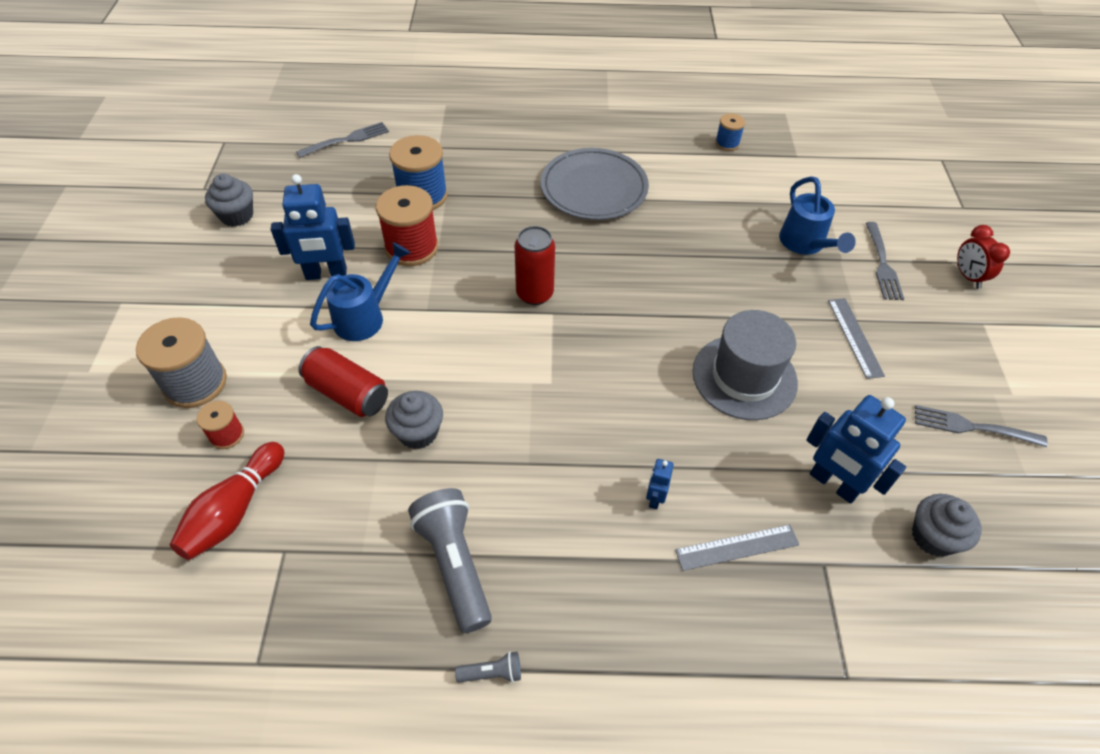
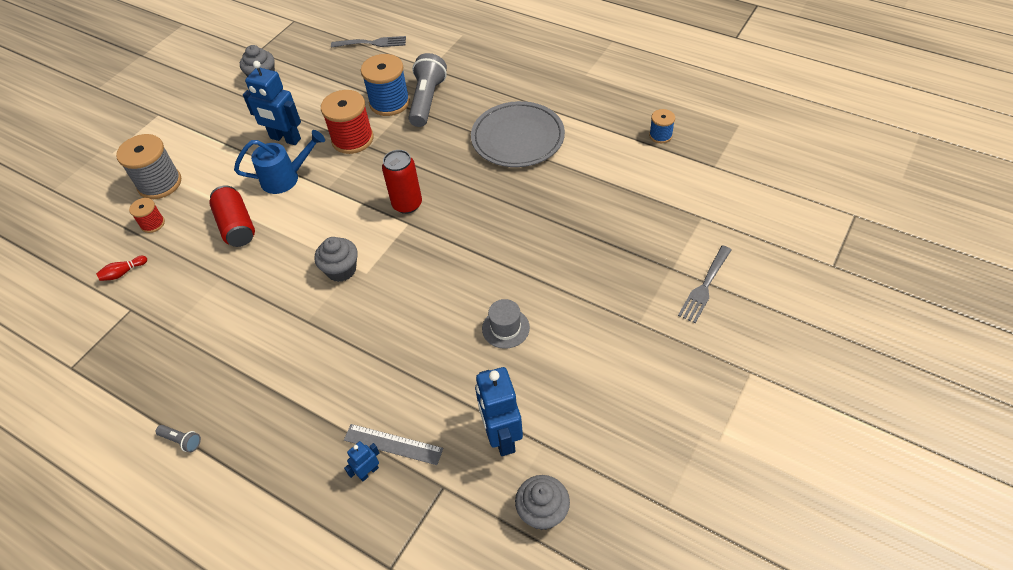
camera: 35 degrees right, 0 degrees up
(234, 511) = (123, 273): red bowling pin -> red bowling pin, size x0.49
(418, 432) = (257, 270): grey cupcake -> grey cupcake (341, 270)
(454, 564) = (213, 364): grey flashlight -> grey flashlight (427, 100)
(654, 498) = (367, 383): blue robot -> blue robot (368, 472)
(744, 377) = (505, 328): grey hat -> grey hat, size x0.53
(805, 244) = (651, 244): blue watering can -> none
(855, 337) = (623, 335): grey ruler -> none
(968, 277) = (775, 327): red clock -> none
(973, 427) = (657, 449): grey fork -> none

